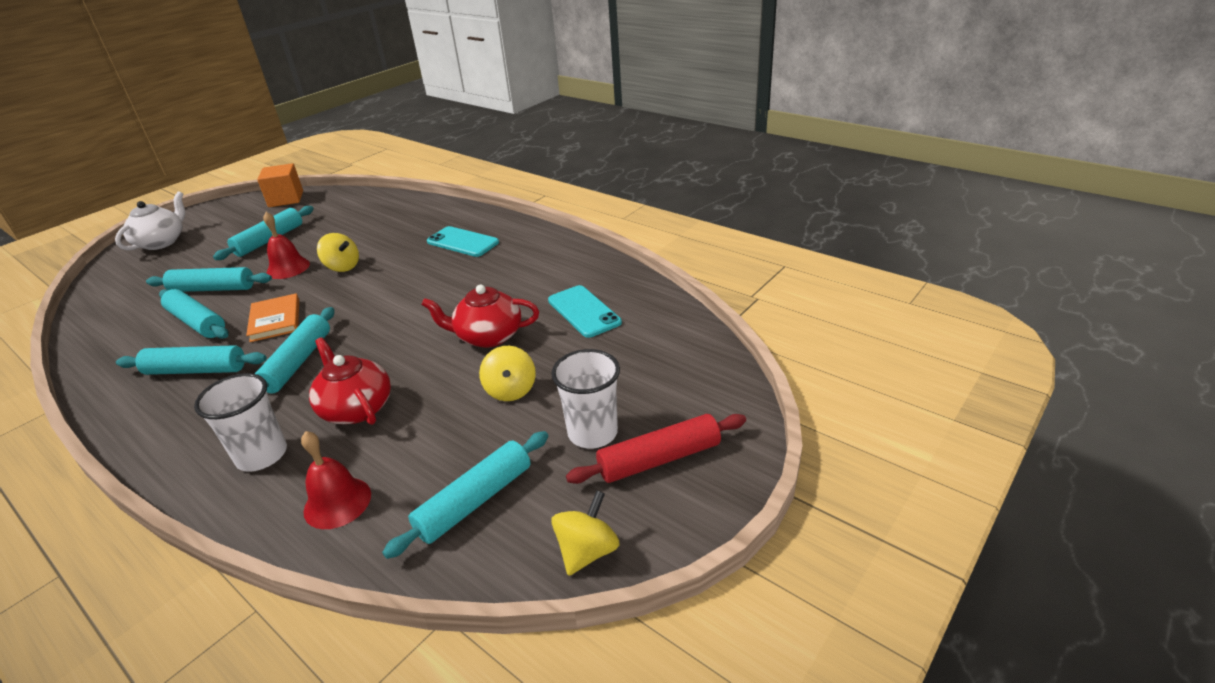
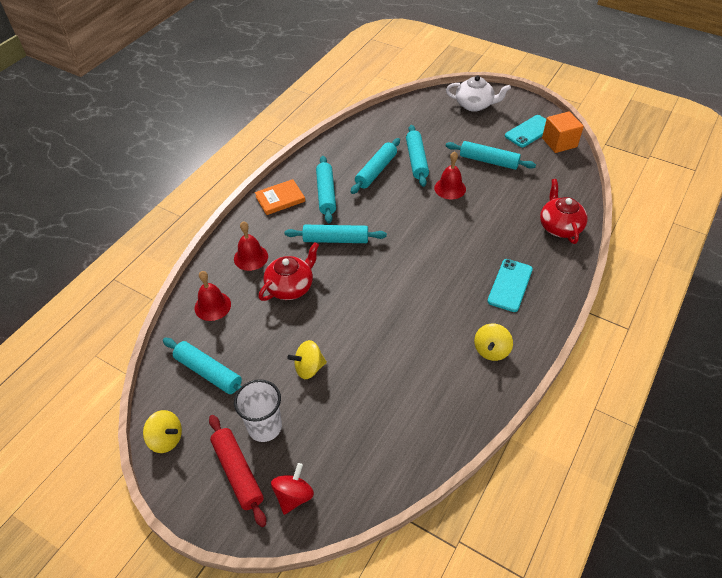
camera: 80 degrees right, 15 degrees up
(262, 455) = (251, 257): white cup -> red bell
(275, 320) = (382, 209): orange book -> orange book (280, 199)
(342, 267) = (456, 219): yellow spinning top -> yellow spinning top (491, 350)
(488, 336) = (371, 339): red teapot -> red teapot (559, 227)
(584, 311) = (411, 398): turquoise phone -> turquoise phone (529, 131)
(698, 404) = (293, 496): none -> red spinning top

